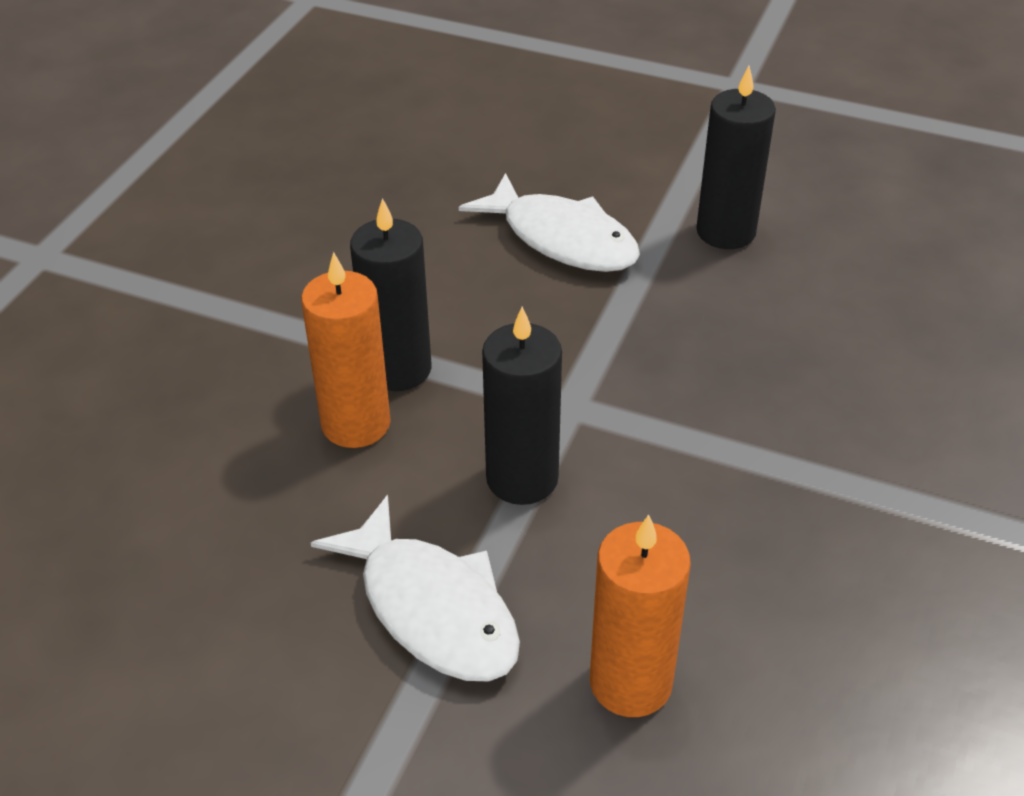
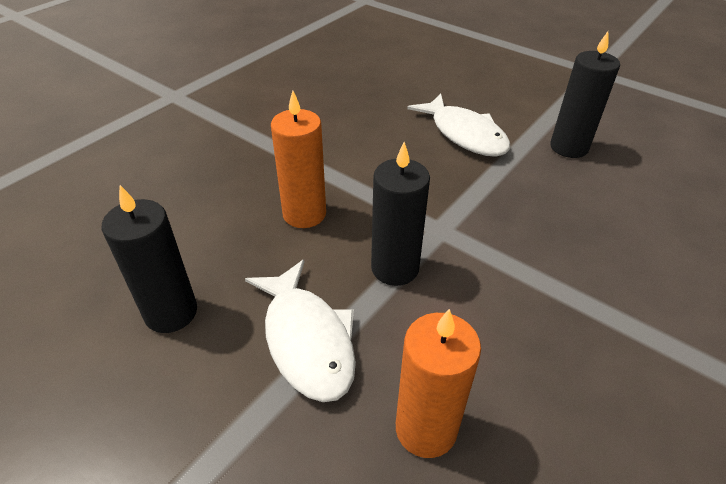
camera: 15 degrees right, 0 degrees up
(398, 369) = (341, 188): black candle -> black candle (171, 312)

